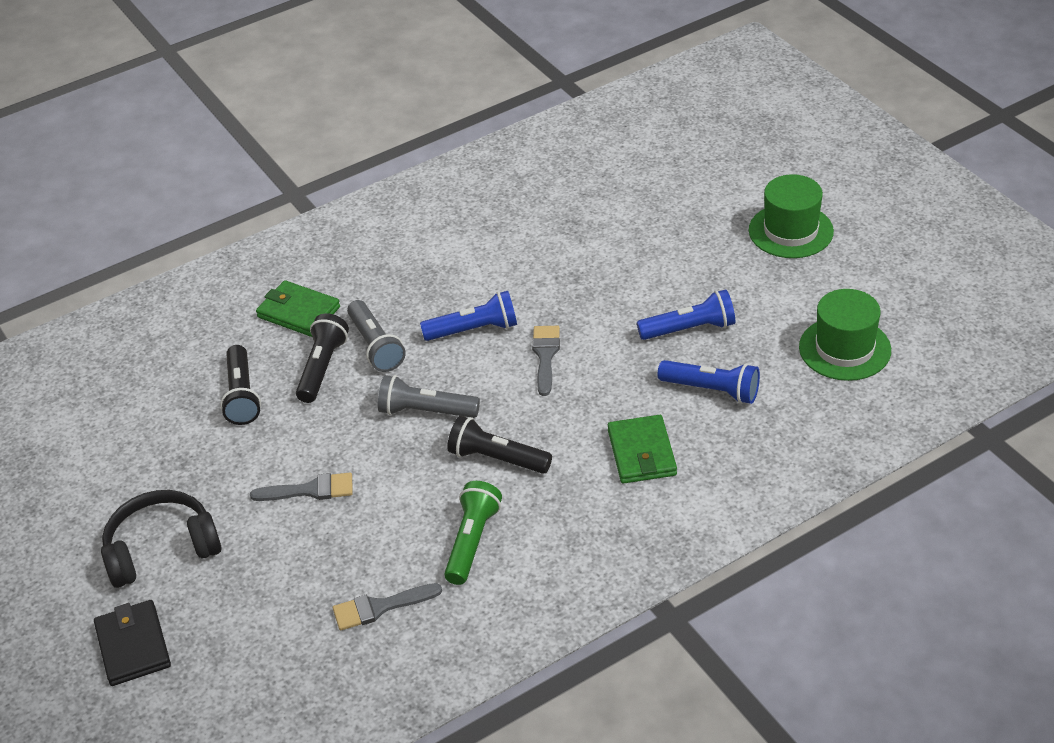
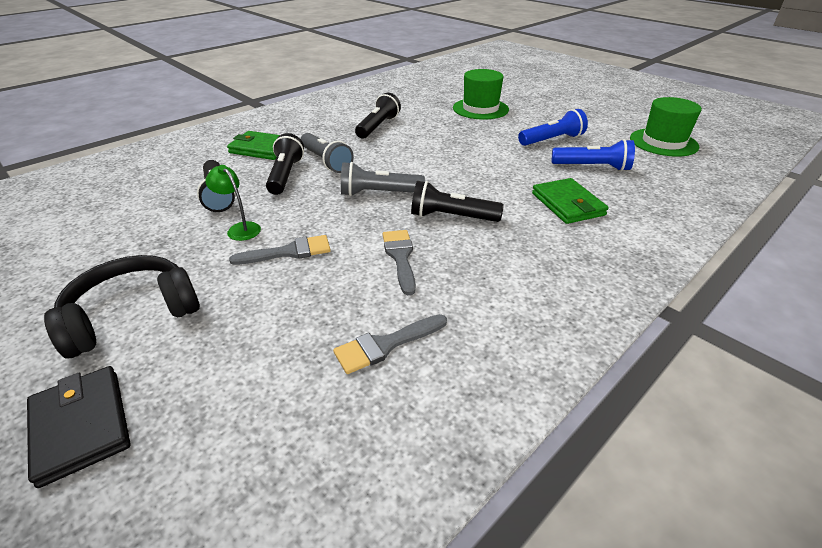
camera: 15 degrees left, 5 degrees down
(263, 451) = (240, 228): none -> green lamp
(461, 277) = (378, 126): none -> black flashlight
(472, 541) = (458, 276): green flashlight -> none
(474, 330) = (399, 149): blue flashlight -> none
(545, 356) = (458, 158): grey brush -> grey brush (400, 257)
(791, 231) = (580, 99): green hat -> green hat (480, 109)

